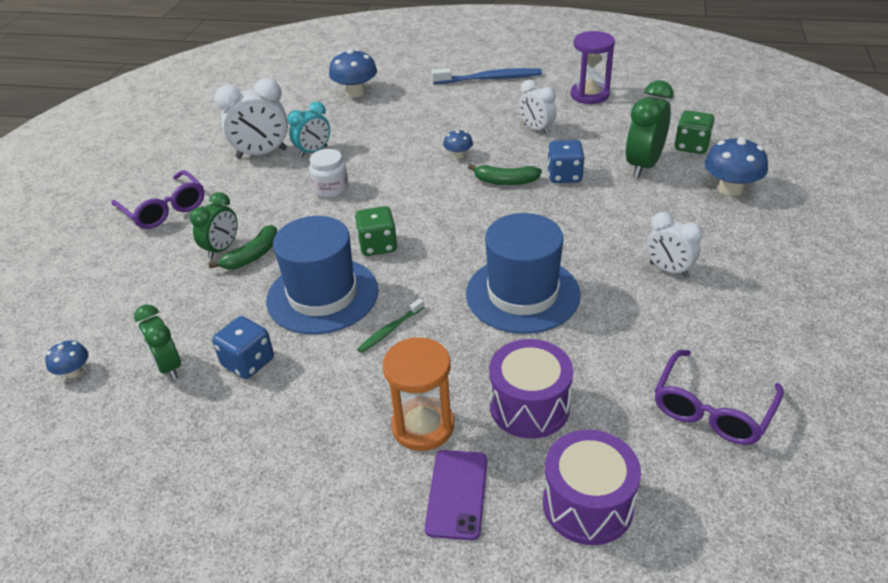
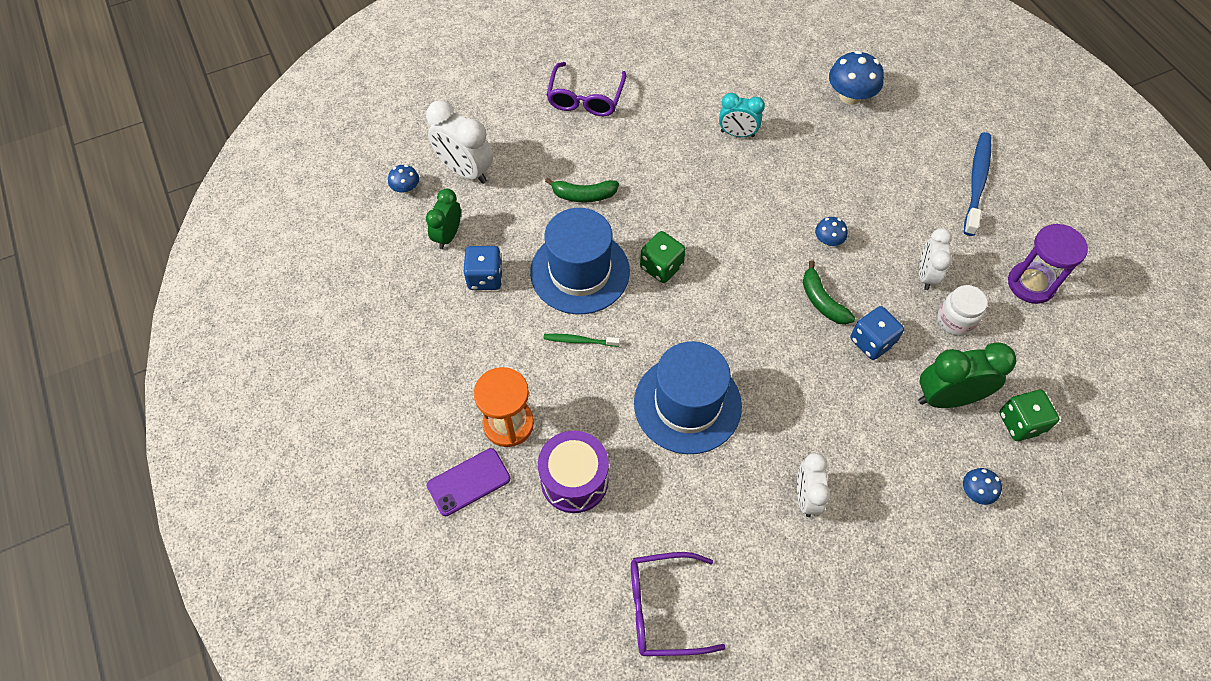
camera: 50 degrees right, 20 degrees up
(222, 249) = (575, 170): green clock -> none
(262, 154) = (702, 102): white clock -> white clock (465, 171)
(331, 189) = (701, 184): white jar -> white jar (955, 320)
(489, 79) = (977, 182): blue toothbrush -> blue toothbrush turned 120 degrees counterclockwise
(587, 504) = (515, 568): purple drum -> none
(730, 189) = (975, 492): blue mushroom -> blue mushroom, size x0.54

